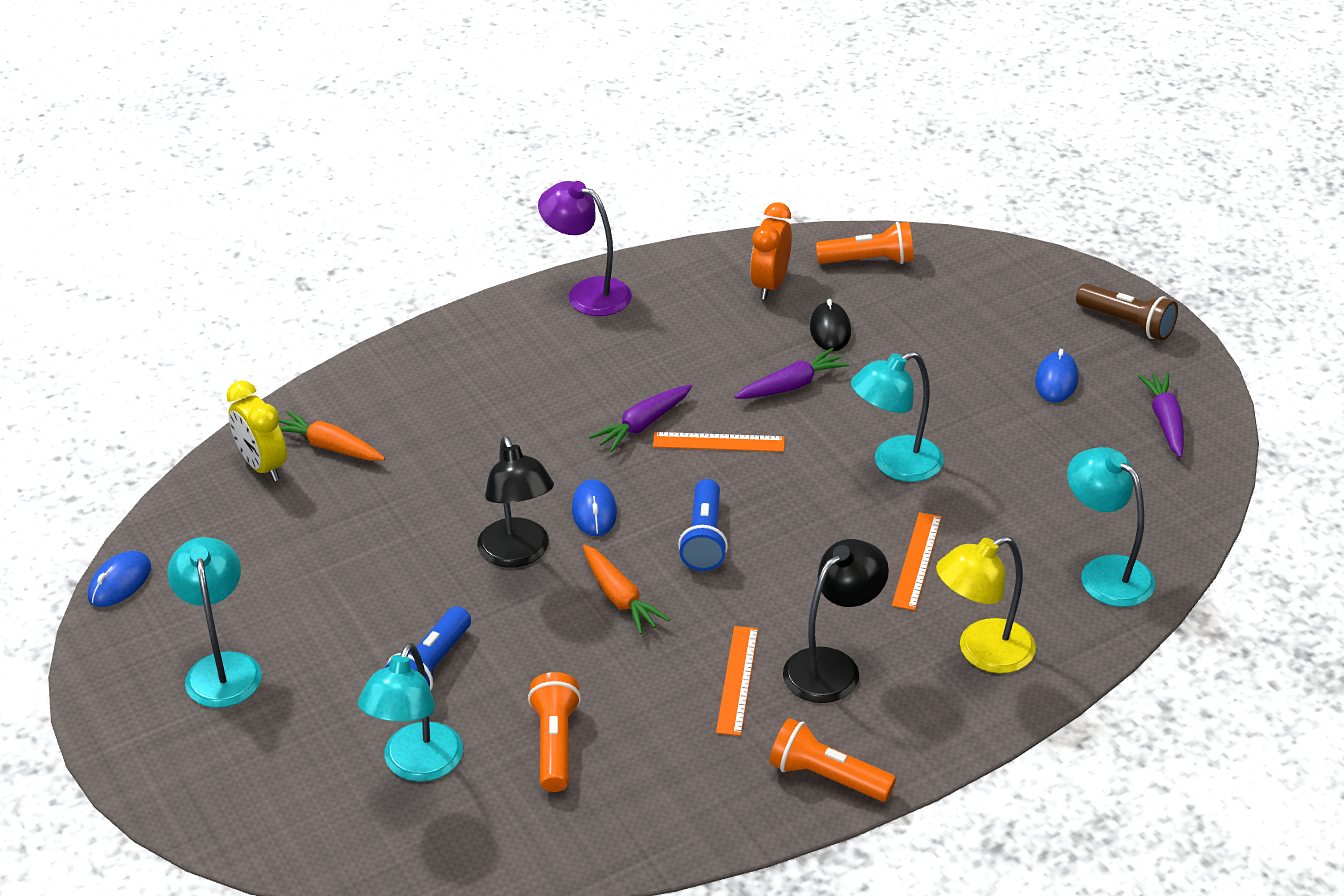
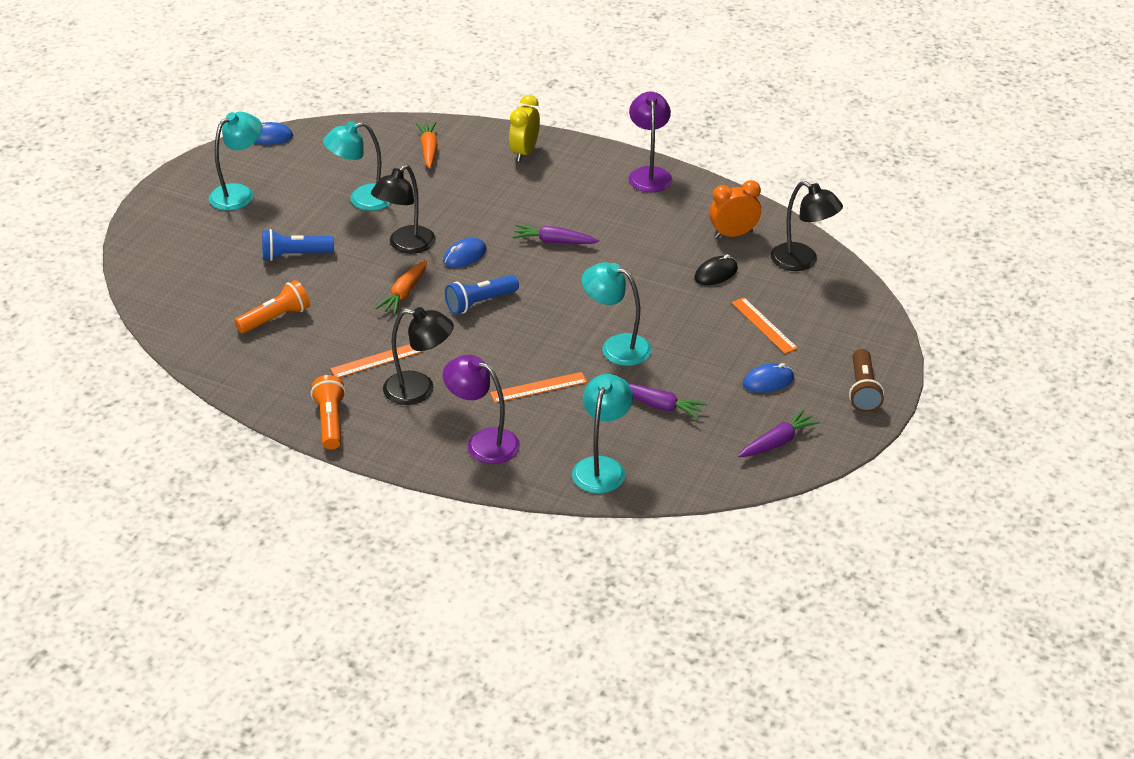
camera: 55 degrees right, 0 degrees up
(262, 466) = (393, 137): yellow clock -> yellow clock (524, 152)
(417, 765) = (223, 281): turquoise lamp -> turquoise lamp (362, 199)
(718, 442) = (567, 274): orange ruler -> orange ruler (764, 325)
(792, 385) = (647, 280): purple carrot -> purple carrot (660, 405)
(869, 261) = (802, 261): orange flashlight -> black lamp
(982, 652) = (483, 442): yellow lamp -> purple lamp

